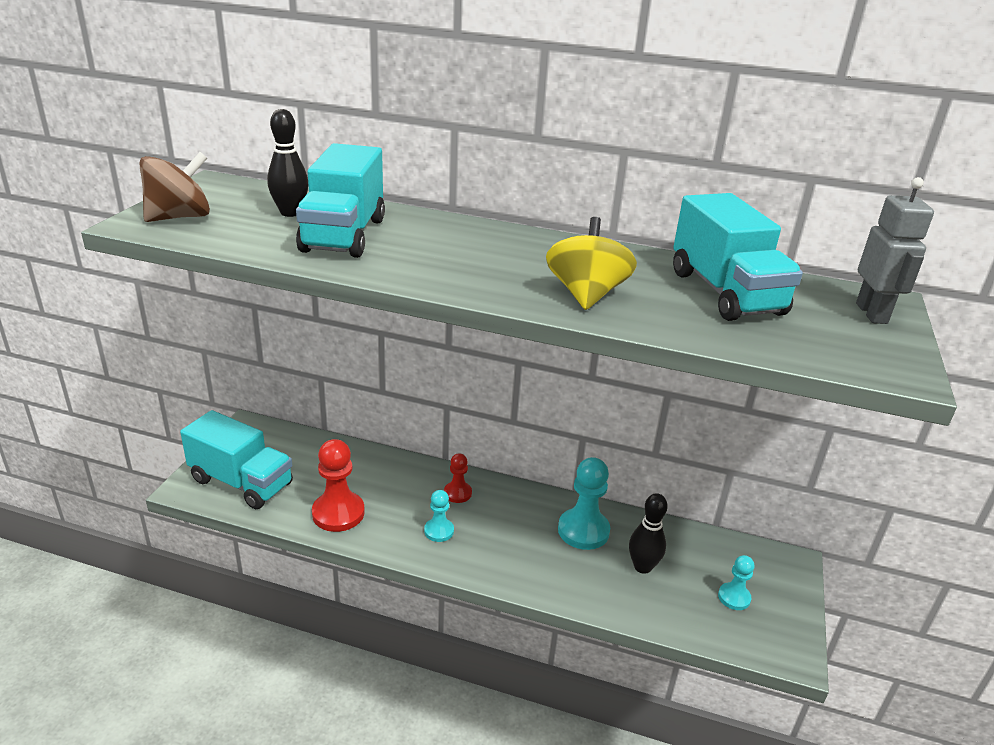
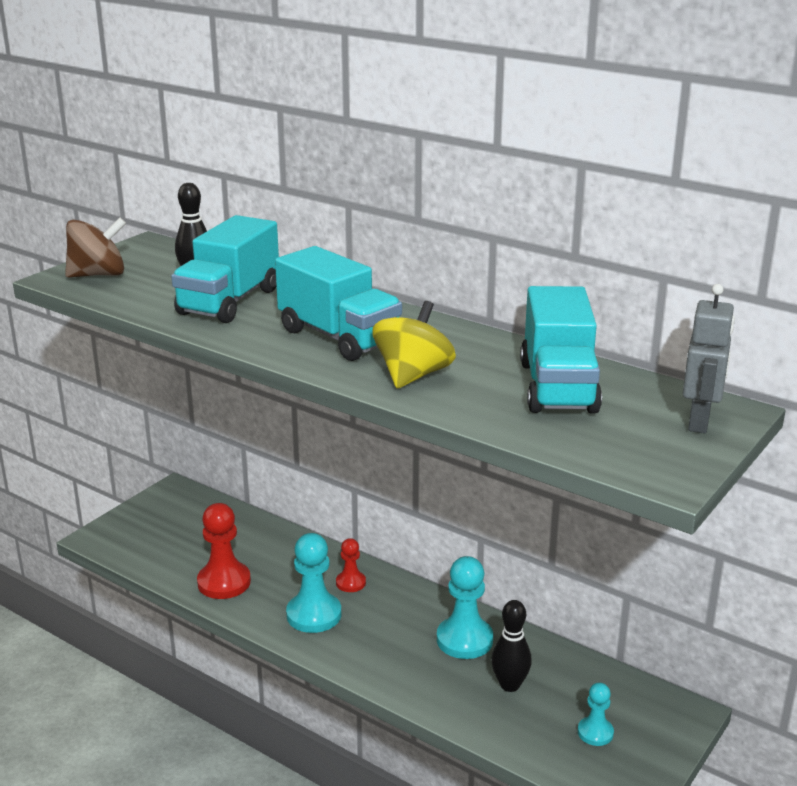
camera: 20 degrees right, 5 degrees down
(241, 482) = (147, 540): turquoise truck -> turquoise truck (339, 337)
(439, 531) = (314, 615): turquoise pawn -> turquoise pawn, size x1.76

